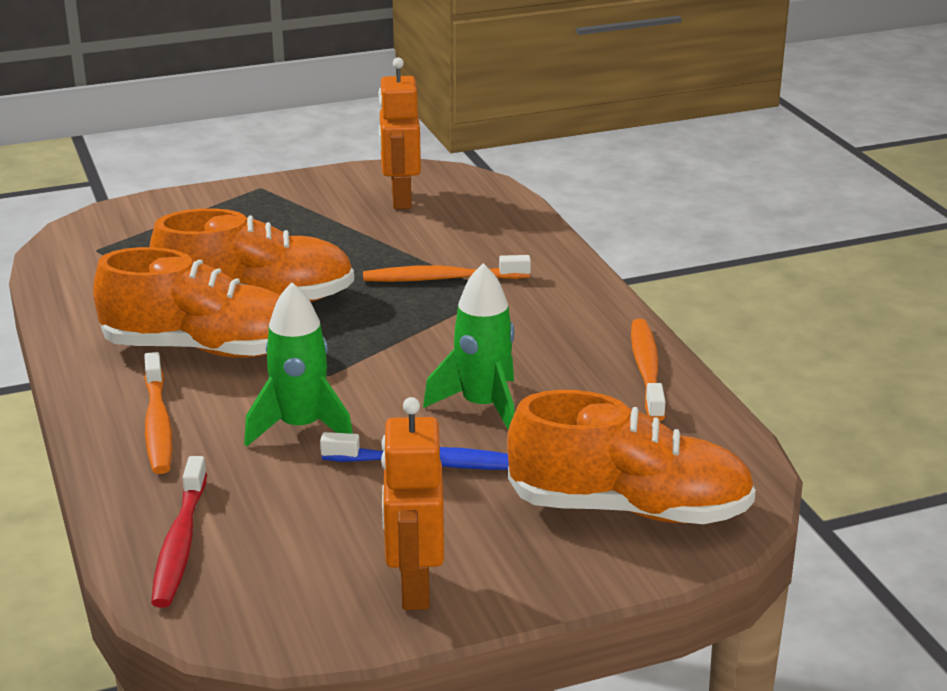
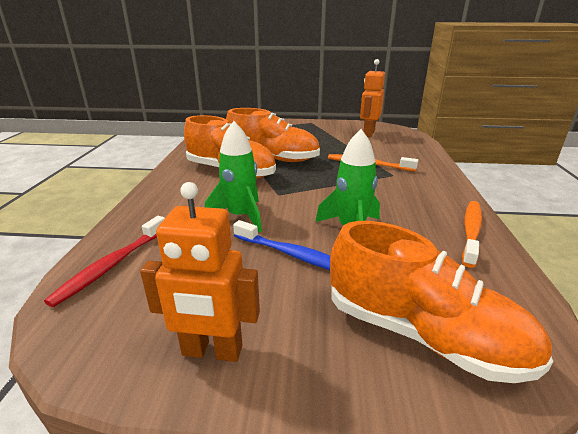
camera: 25 degrees right, 0 degrees up
(157, 424) = (175, 199): orange toothbrush -> none
(414, 588) = (212, 351): orange robot -> orange robot turned 105 degrees counterclockwise

